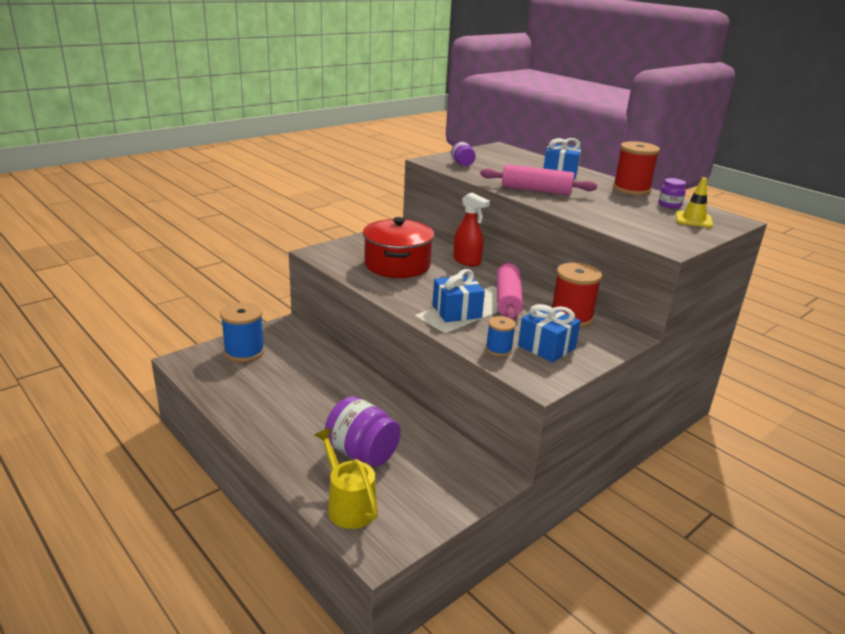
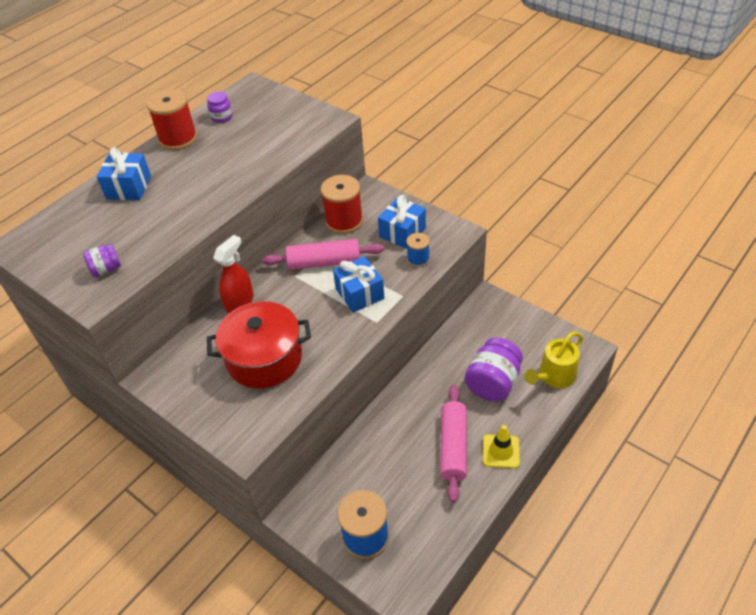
camera: 95 degrees left, 20 degrees up
(536, 190) = (199, 200): pink rolling pin -> pink rolling pin (453, 447)
(693, 220) = (259, 106): yellow traffic cone -> yellow traffic cone (501, 451)

